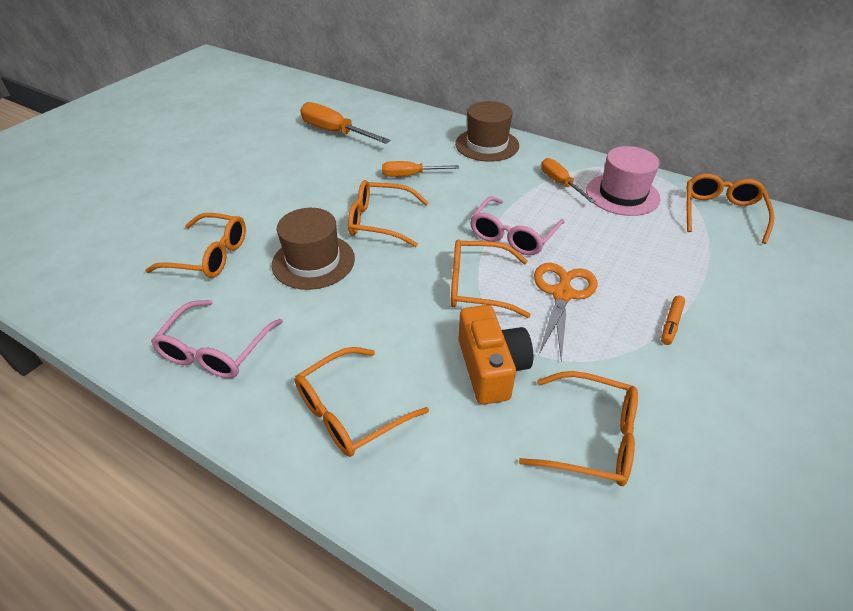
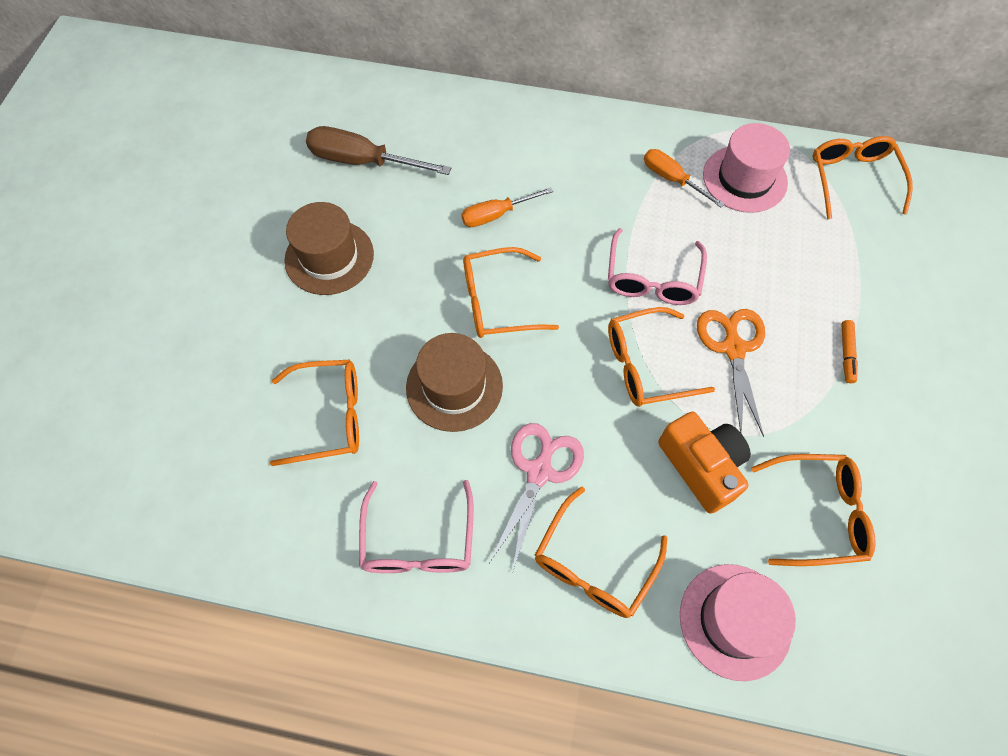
camera: 20 degrees left, 20 degrees up
(335, 132) = (363, 161): orange screwdriver -> brown screwdriver
(344, 332) = (539, 472): none -> pink scissors
(461, 502) = (735, 621): none -> pink hat
(487, 145) = (563, 134): brown hat -> brown hat (329, 257)

